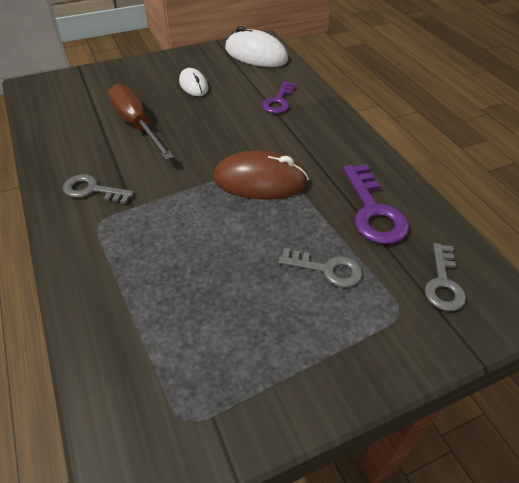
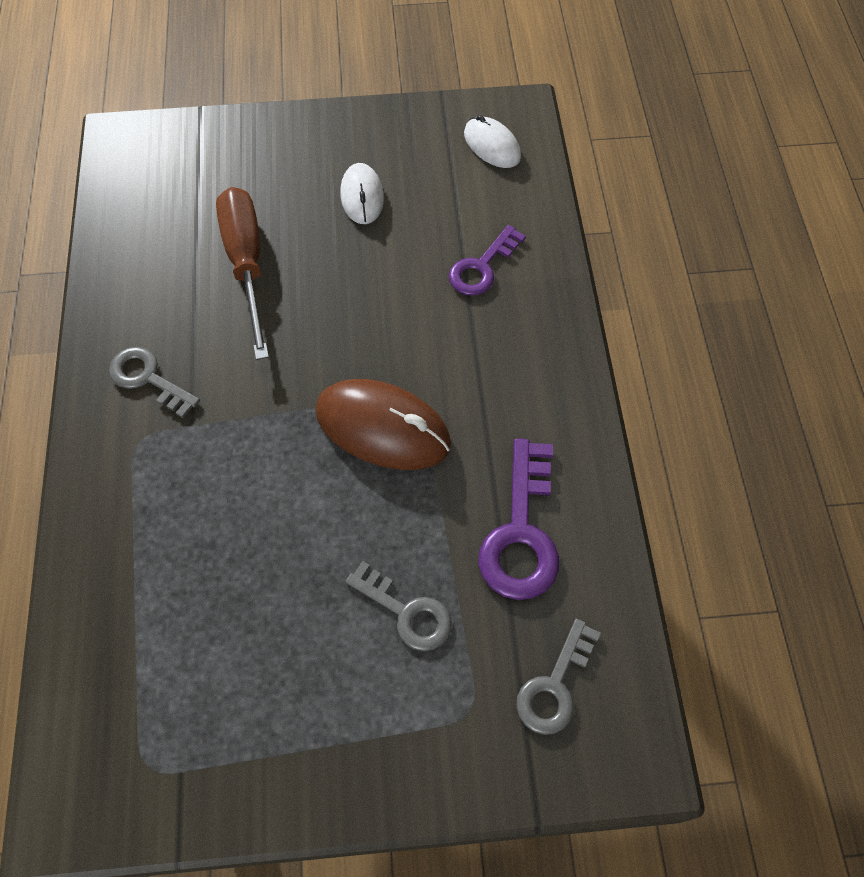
camera: 20 degrees right, 15 degrees up
(256, 55) = (492, 146): white mouse -> white mouse, size x0.59

